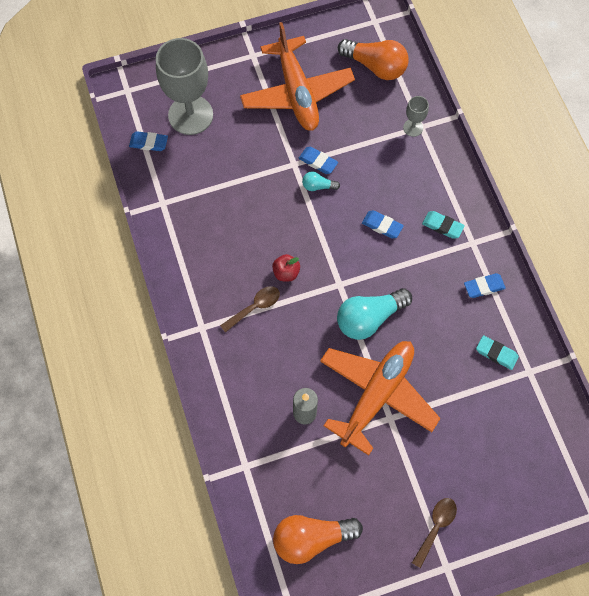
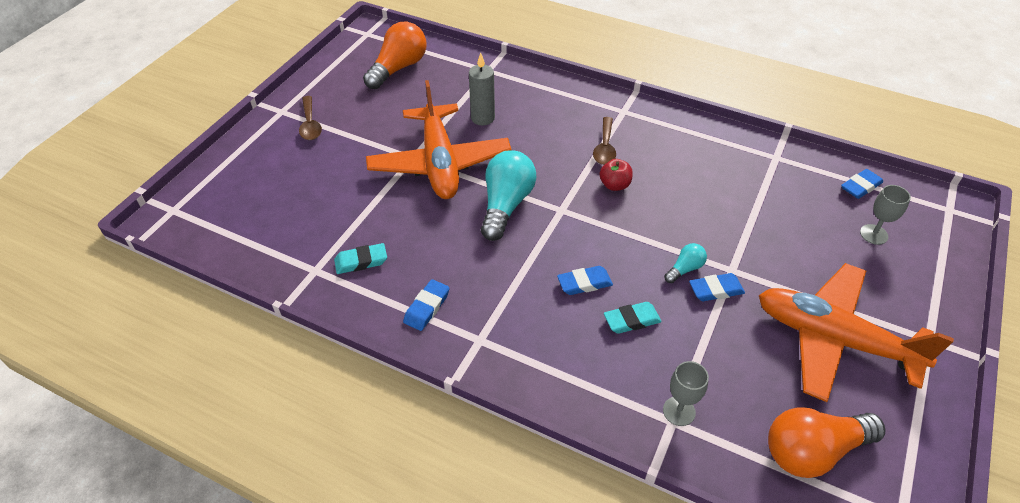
camera: 135 degrees right, 20 degrees down
(190, 115) = (873, 234): grey goblet -> grey goblet, size x0.44
(442, 226) = (527, 331): turquoise eraser -> turquoise eraser (632, 320)

